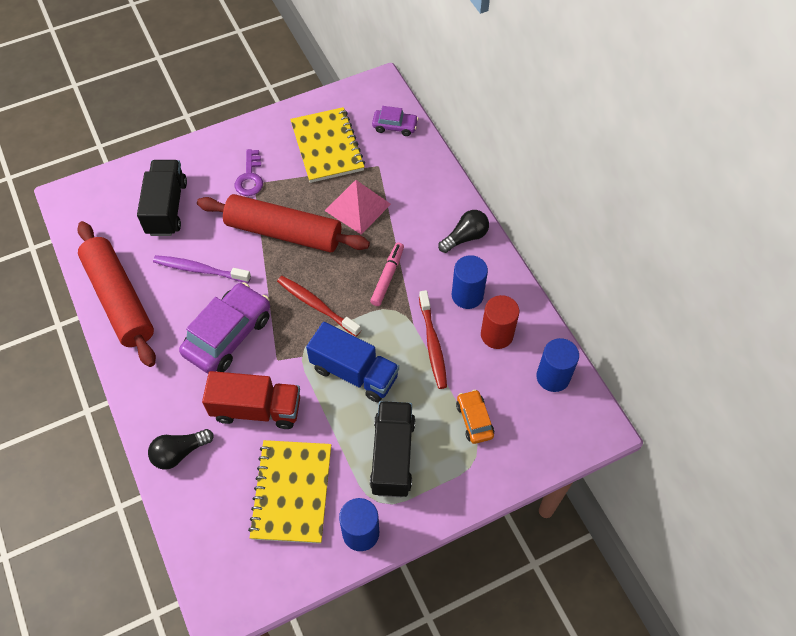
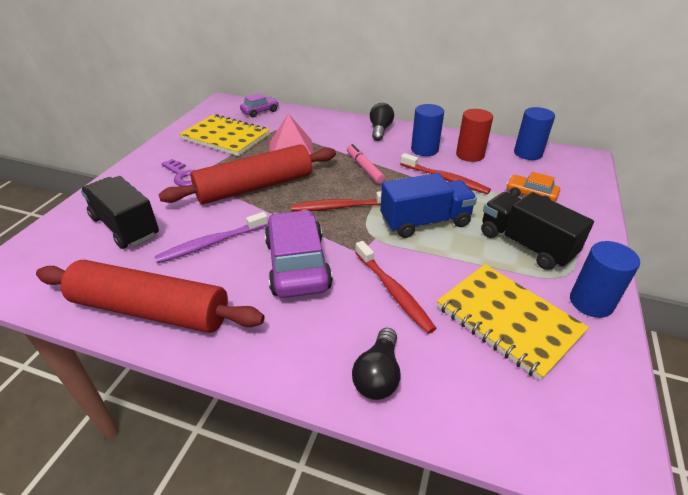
camera: 45 degrees left, 20 degrees down
(256, 409) = (393, 291): red truck -> red toothbrush

